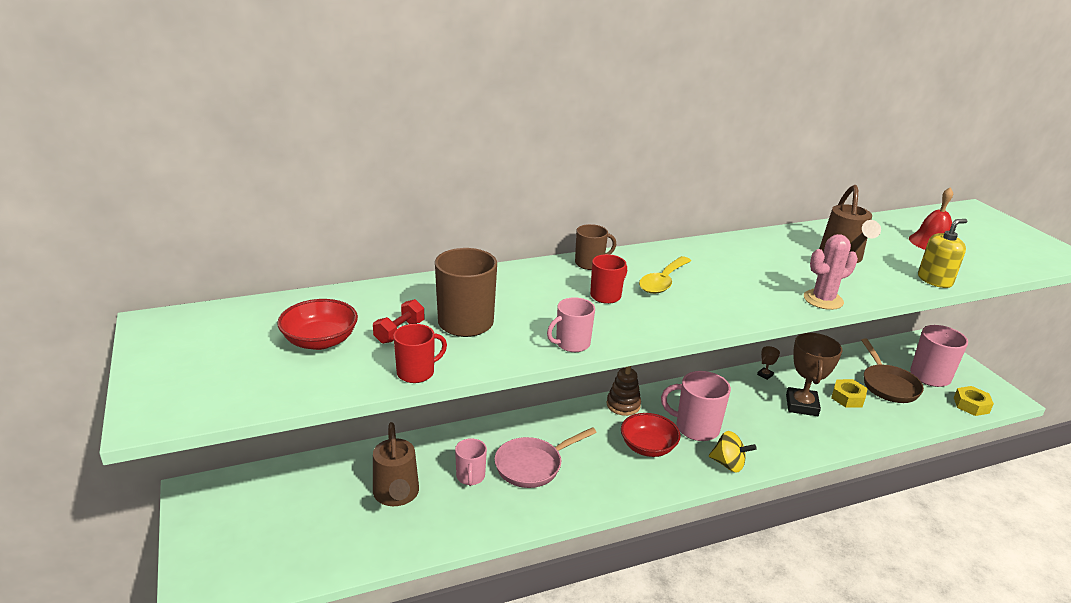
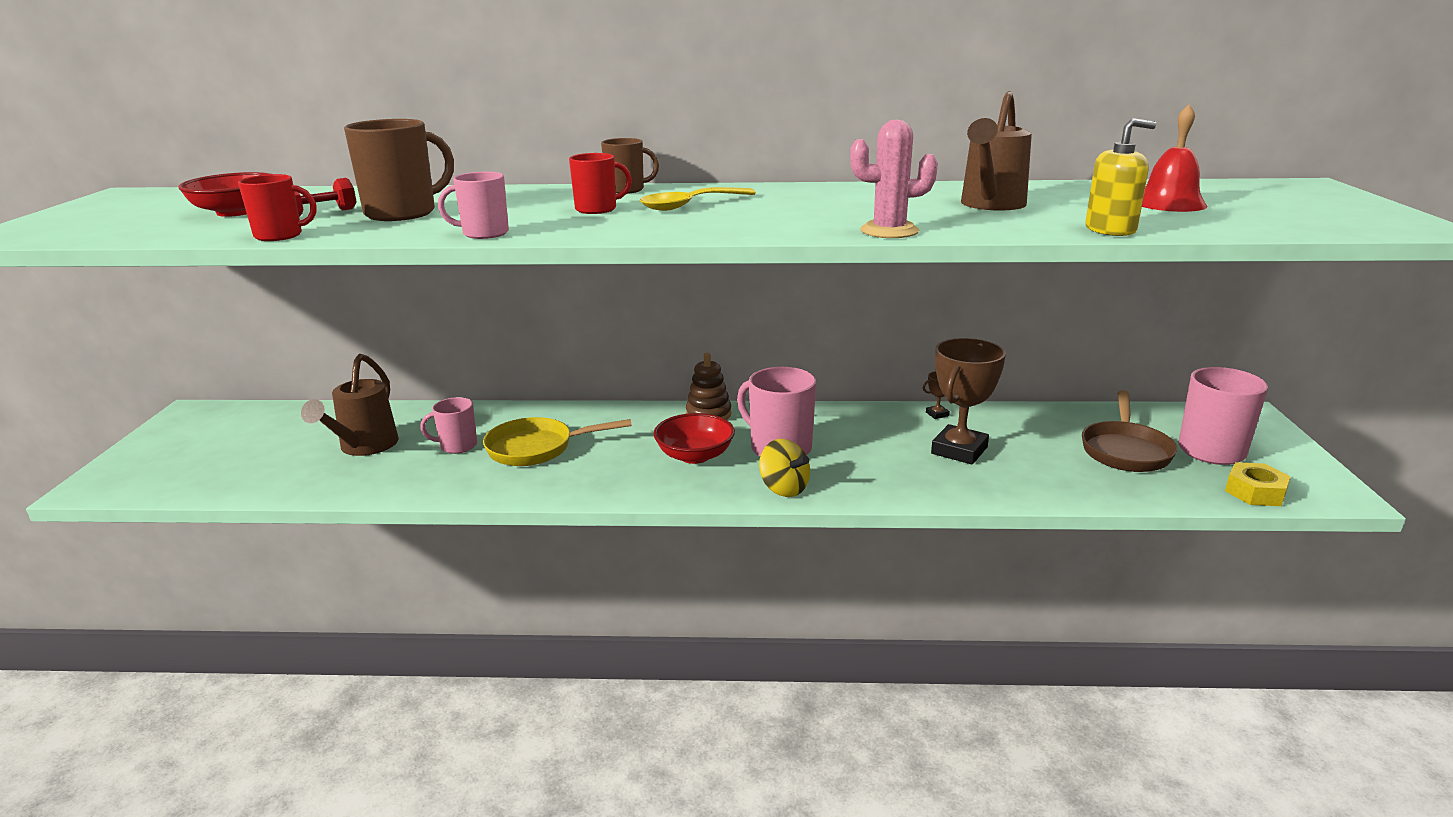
camera: 25 degrees right, 5 degrees down
(470, 477) = (457, 446): pink mug -> pink mug turned 60 degrees clockwise
(533, 465) = (537, 448): pink pan -> yellow pan
(847, 398) = (1042, 453): yellow nut -> none

